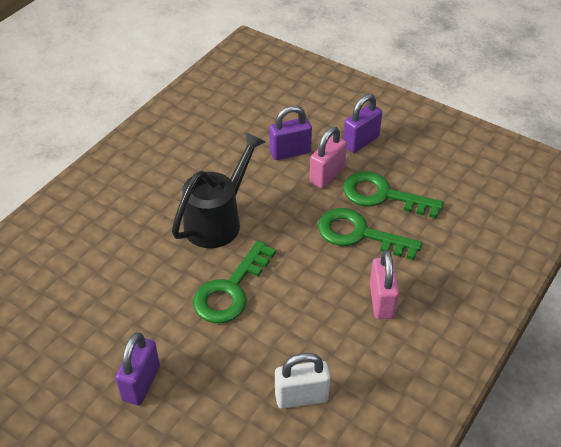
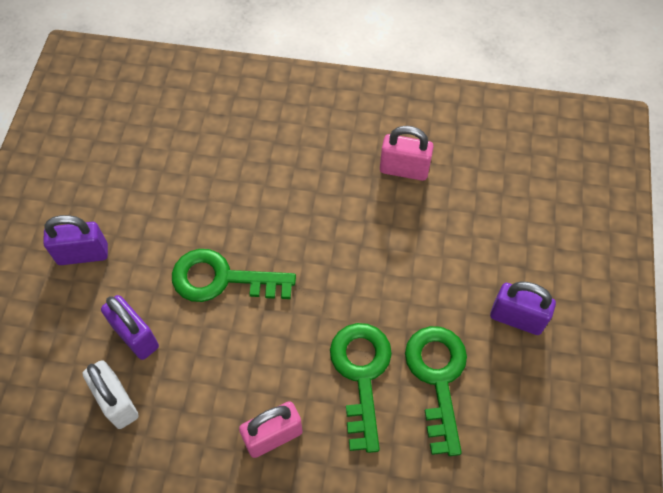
camera: 65 degrees right, 15 degrees up
(218, 220) = (309, 224): black watering can -> none
(290, 152) = (452, 249): purple padlock -> purple padlock (136, 336)
(327, 175) = (437, 303): pink padlock -> pink padlock (404, 169)

